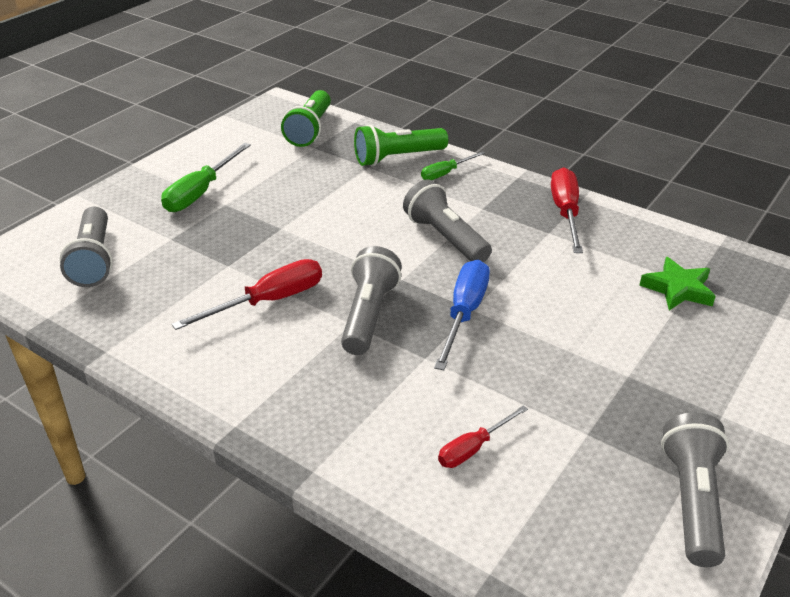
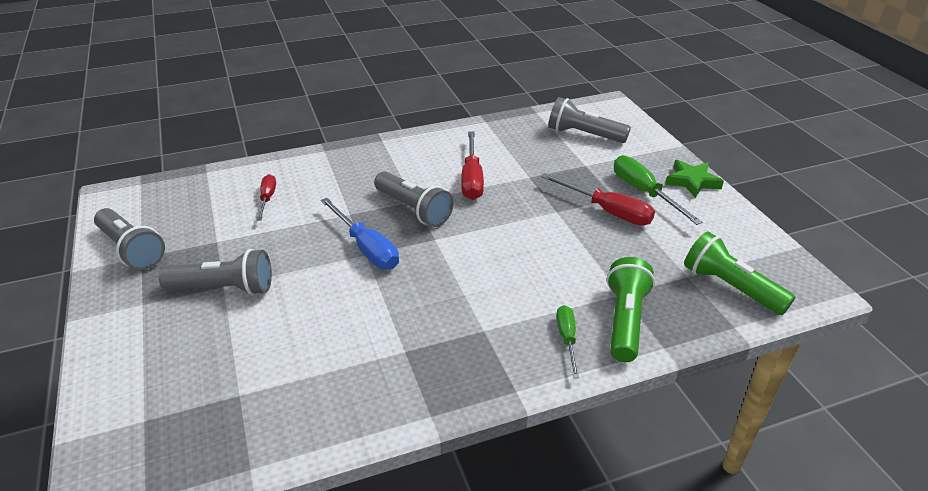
camera: 125 degrees right, 0 degrees up
(445, 238) = (461, 284): grey flashlight -> grey flashlight (224, 288)
(565, 213) = (420, 383): red screwdriver -> red screwdriver (607, 211)
(678, 289) = (247, 379): green star -> green star (692, 181)

